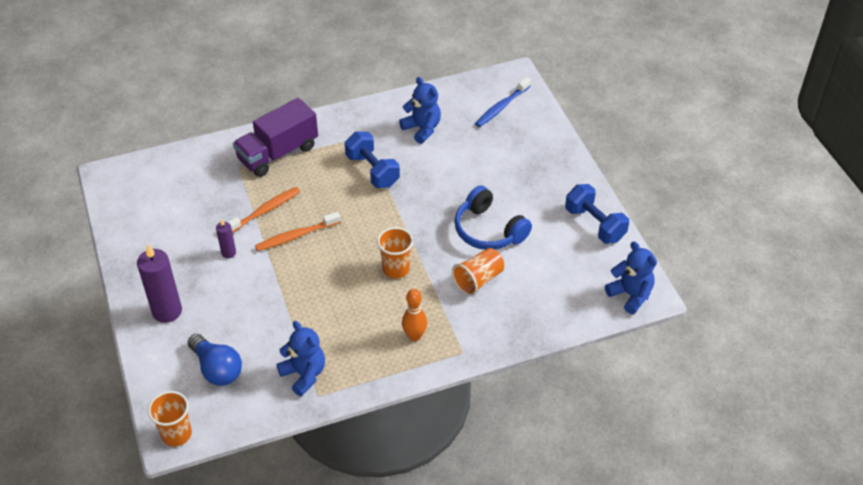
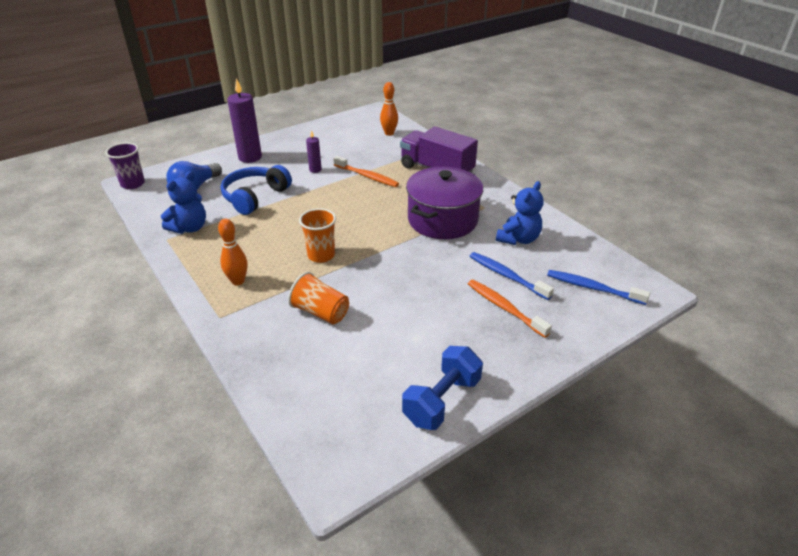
camera: 75 degrees right, 10 degrees down
(174, 174) = (389, 133): none -> orange bowling pin
(176, 434) = (133, 184): orange cup -> purple cup
(296, 236) = (344, 196): orange toothbrush -> orange toothbrush (504, 308)
(372, 171) = (442, 220): blue dumbbell -> purple pot
(470, 151) = (507, 276): none -> blue toothbrush
(488, 230) = (395, 308): blue headphones -> blue headphones (255, 197)
(630, 295) = (329, 457): blue teddy bear -> none

